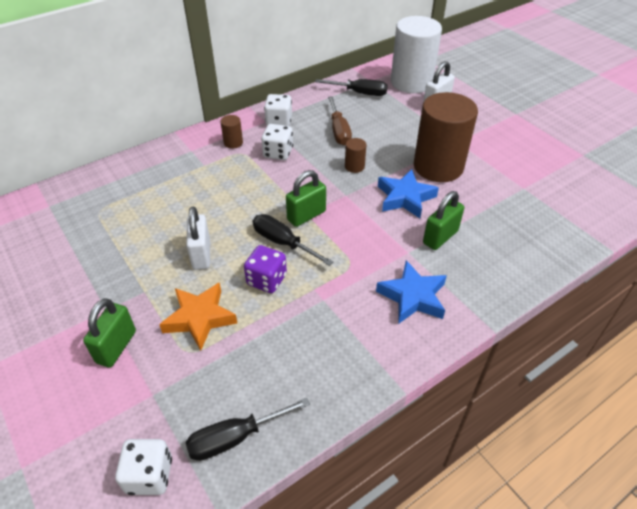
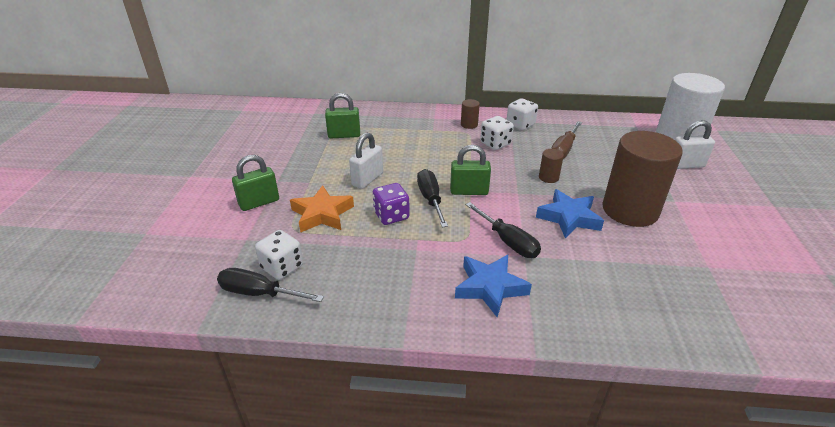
camera: 40 degrees right, 10 degrees down
(149, 475) = (192, 280): white dice -> white dice (282, 267)
(359, 93) = (615, 131): black screwdriver -> black screwdriver (507, 241)
(440, 237) = (568, 260): green padlock -> green padlock (344, 135)

